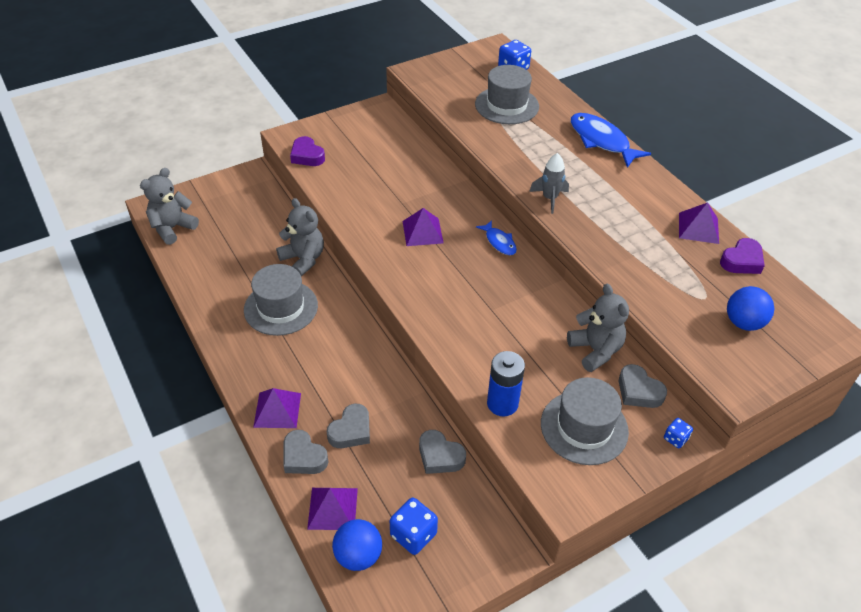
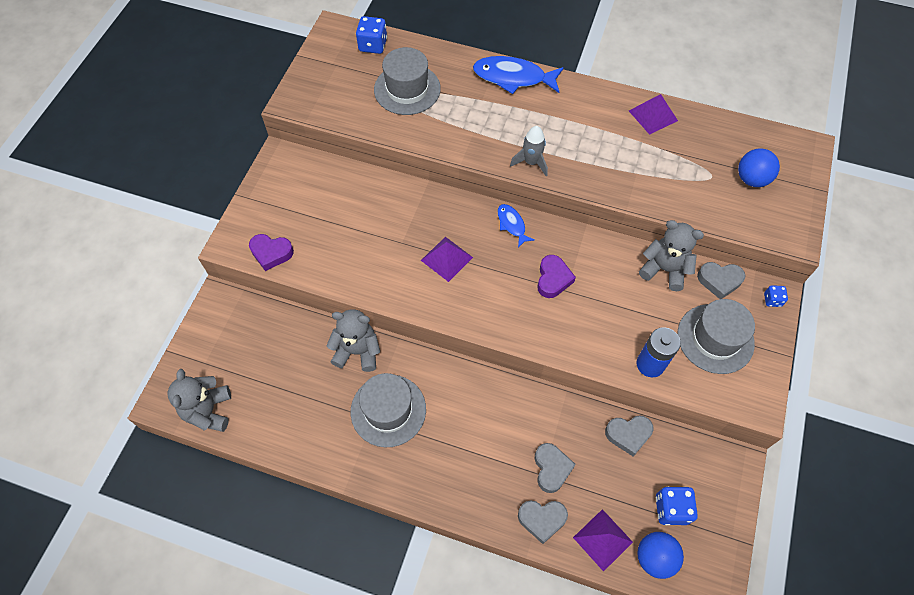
camera: 40 degrees left, 15 degrees up
(277, 410) = (482, 499): purple pyramid -> none
(499, 242) = (512, 224): blue fish -> blue fish turned 135 degrees counterclockwise
(742, 261) = (704, 125): purple heart -> purple heart (553, 279)

